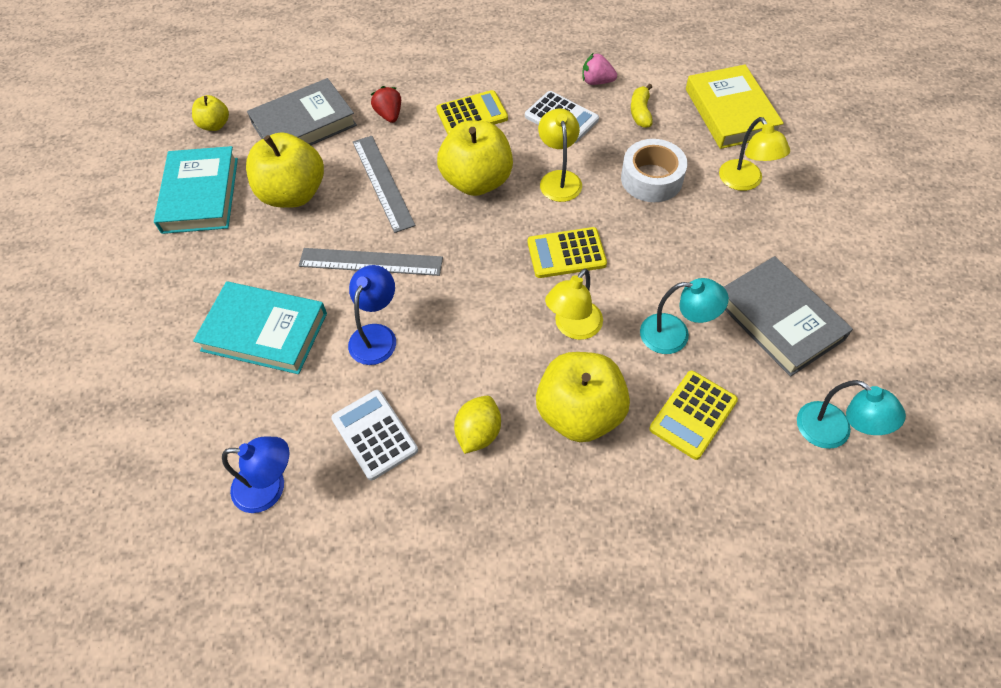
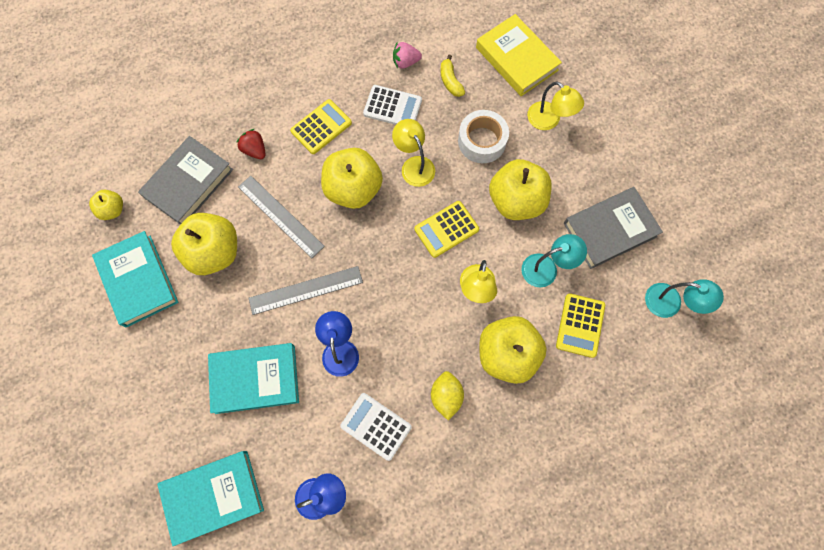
camera: 25 degrees left, 15 degrees up
(146, 438) = (213, 496): none -> turquoise book
(667, 251) = (516, 201): none -> yellow apple
(779, 320) = (610, 230): grey book -> grey book turned 60 degrees counterclockwise

